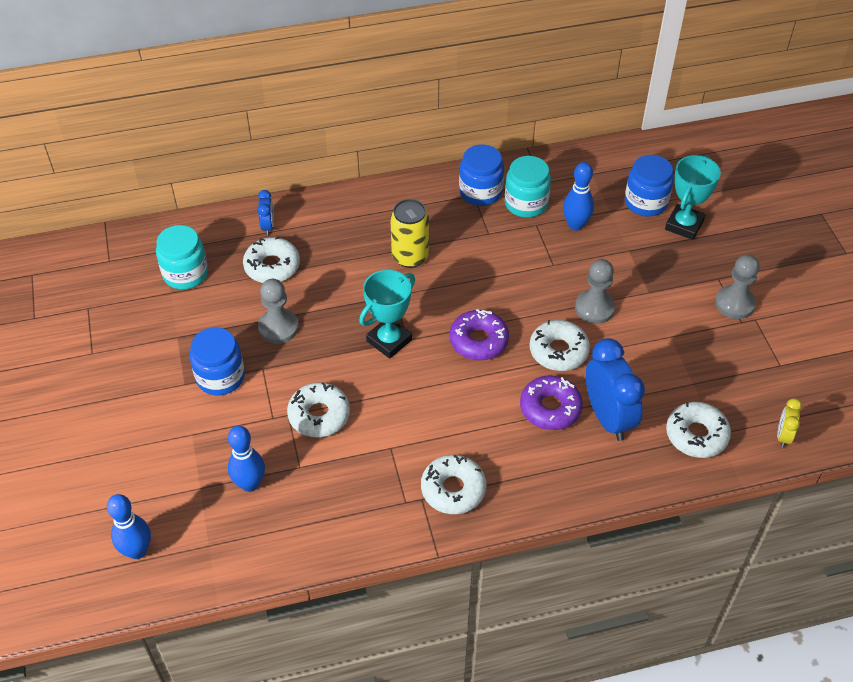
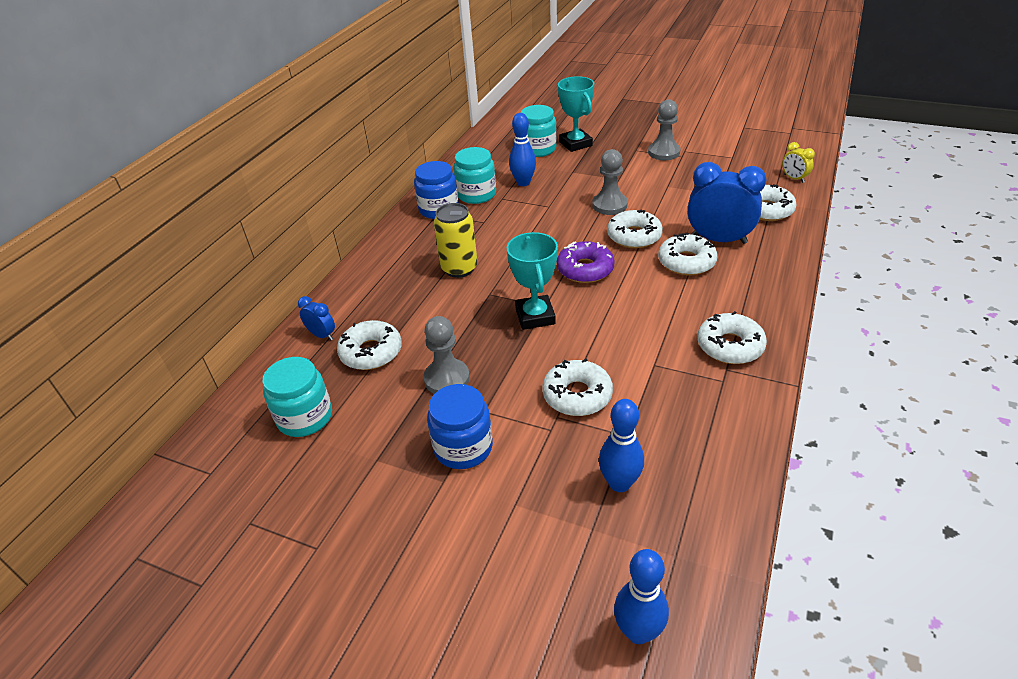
camera: 50 degrees left, 10 degrees down
(550, 408) = (686, 262): purple donut -> white donut
(645, 202) = (538, 149): blue jar -> turquoise jar

